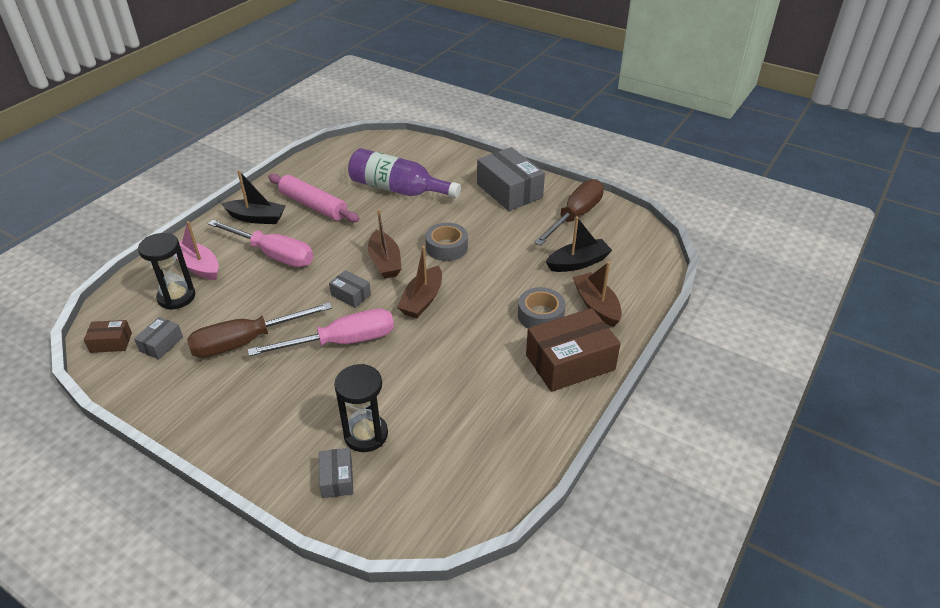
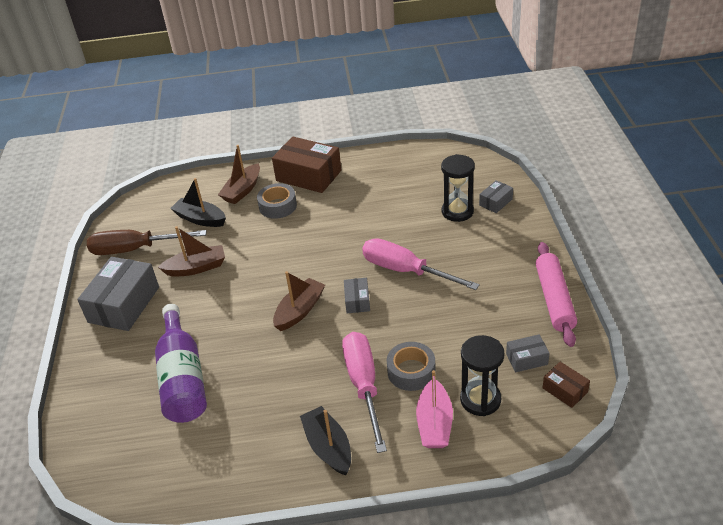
camera: 125 degrees left, 0 degrees up
(246, 342) = (465, 316): brown screwdriver -> none
(313, 205) = (266, 420): pink rolling pin -> pink rolling pin (554, 299)
(422, 300) = (321, 263): brown boat -> brown boat (196, 268)
(446, 247) = (245, 290): grey tape -> grey tape (411, 371)

